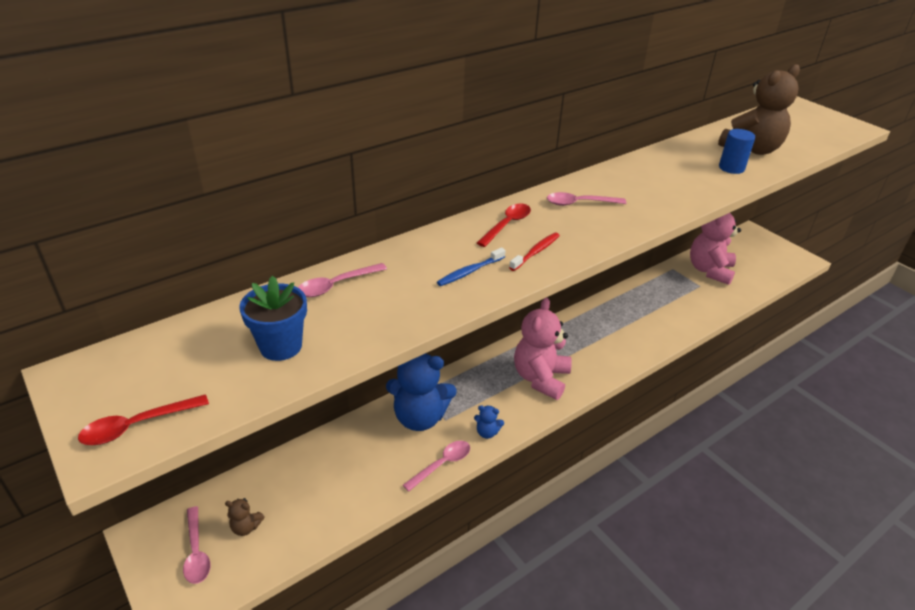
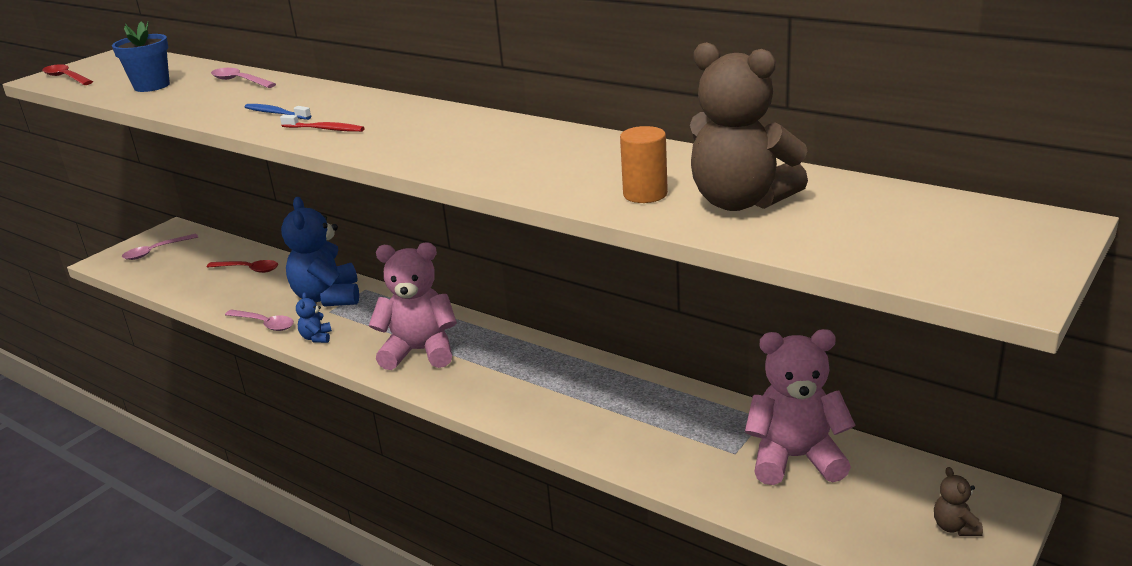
camera: 75 degrees right, 10 degrees down
(246, 527) = (180, 261): brown teddy bear -> brown teddy bear (954, 527)
(507, 225) = (376, 110): red spoon -> red spoon (248, 269)
(579, 203) = (450, 129): pink spoon -> none
(731, 168) = (645, 194): blue cylinder -> orange cylinder

